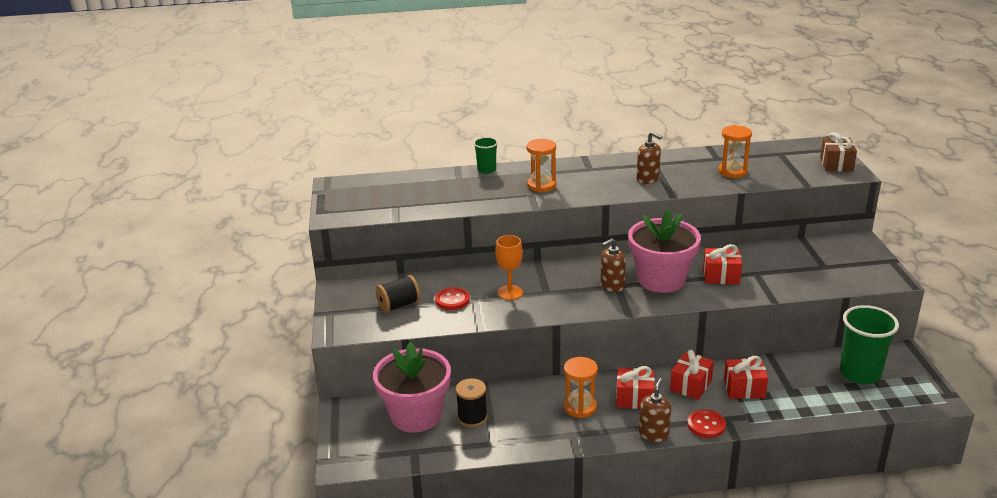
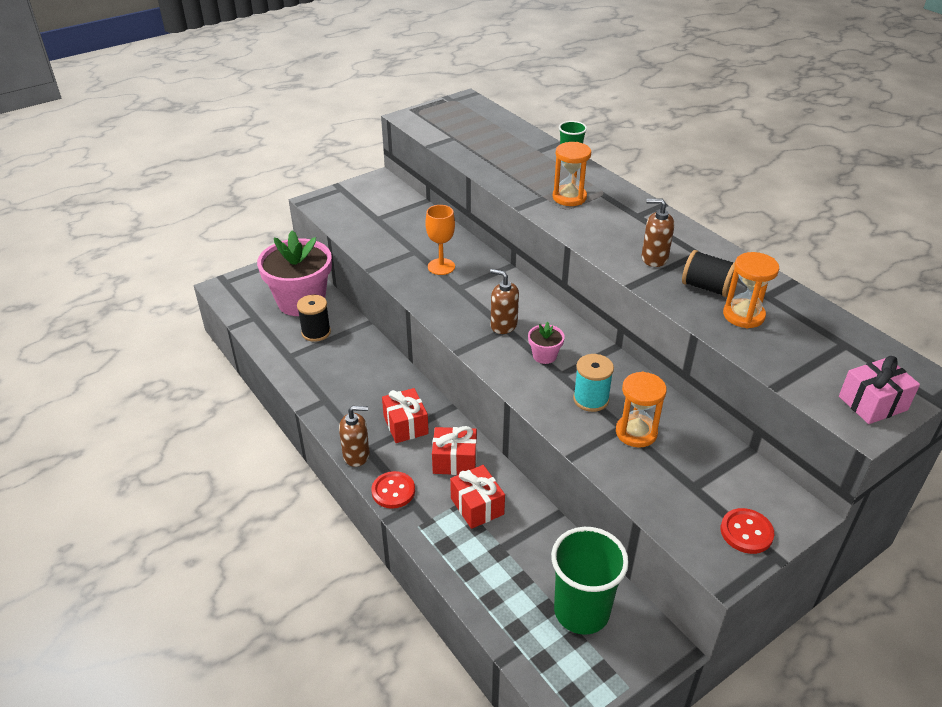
camera: 60 degrees right, 10 degrees up
(399, 305) = (376, 216): black spool -> black spool (706, 287)
(452, 300) = (404, 240): red button -> red button (746, 532)
(580, 407) = (369, 392): orange hourglass -> orange hourglass (636, 432)
(648, 179) = (654, 258): brown soap dispenser -> brown soap dispenser turned 90 degrees clockwise
(661, 279) = (544, 356): pink flower pot -> pink flower pot, size x0.42
(721, 276) = (591, 399): red gift -> turquoise spool
(836, 164) = (872, 403): brown gift -> pink gift

